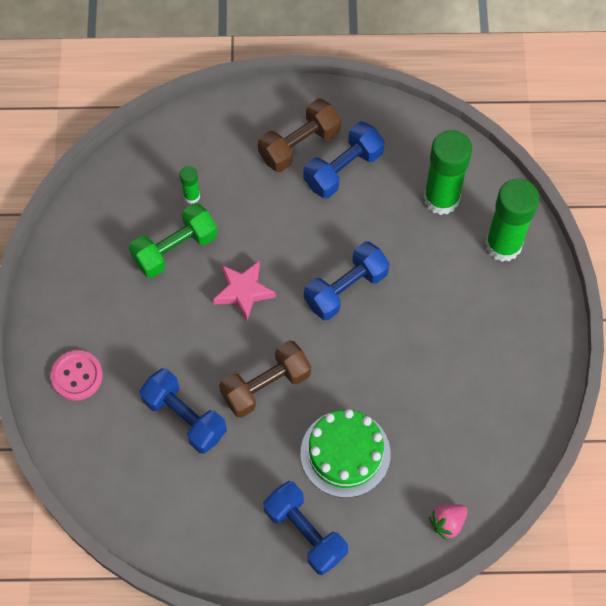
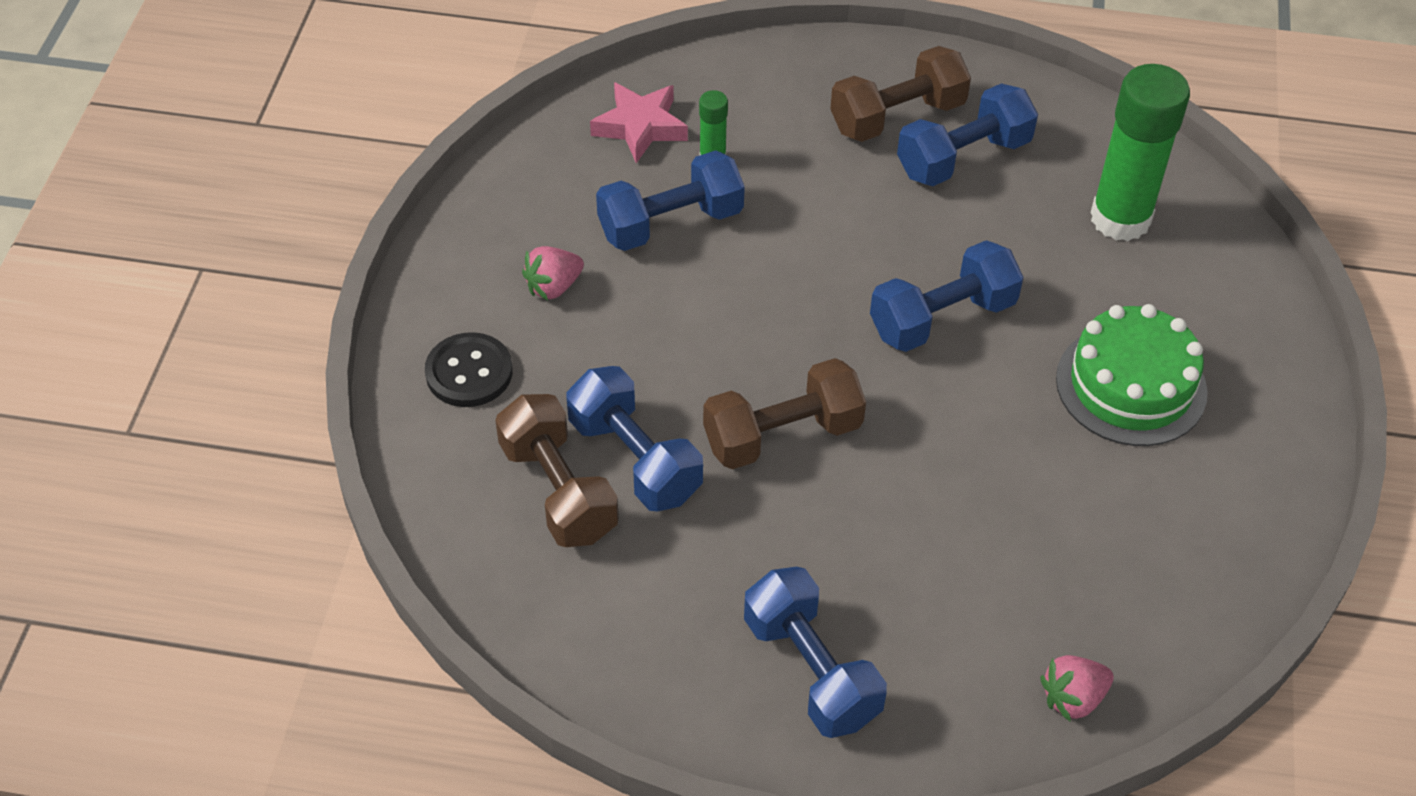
camera: 10 degrees right, 15 degrees down
(77, 376) = (469, 372): pink button -> black button
(114, 307) = (553, 287): none -> pink strawberry
(145, 446) = (558, 491): none -> brown dumbbell
(175, 249) = (670, 223): green dumbbell -> blue dumbbell
(243, 291) = (770, 296): pink star -> pink star (640, 127)
(345, 453) = (903, 558): green cake -> green cake (1131, 385)
(503, 245) = (1218, 296): green glue stick -> none

